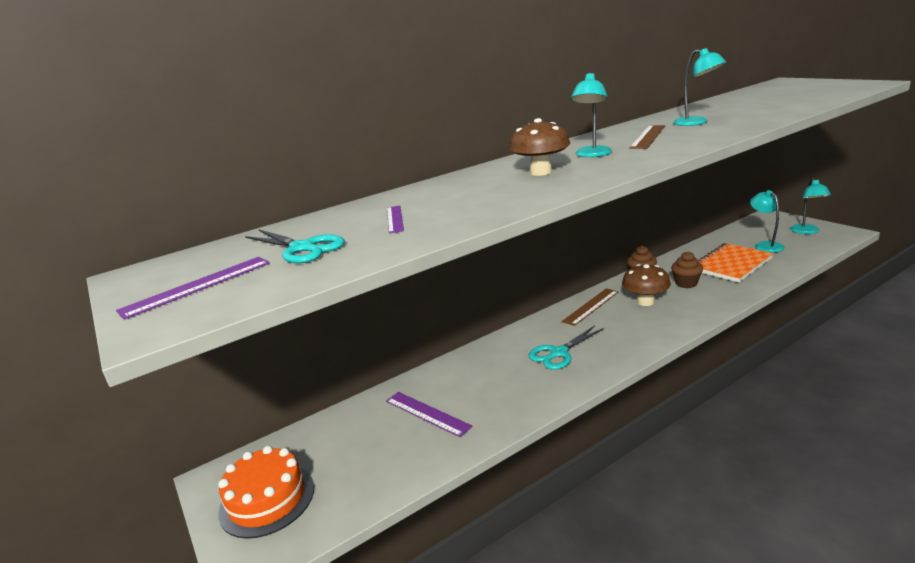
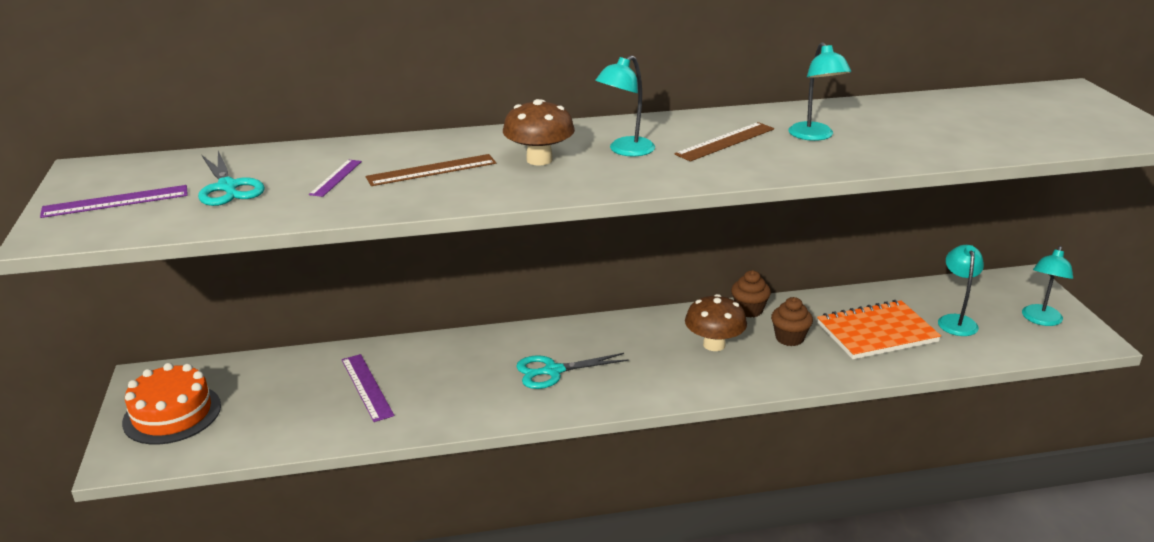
camera: 20 degrees right, 5 degrees up
(591, 306) = (647, 328): brown ruler -> brown ruler (431, 170)

